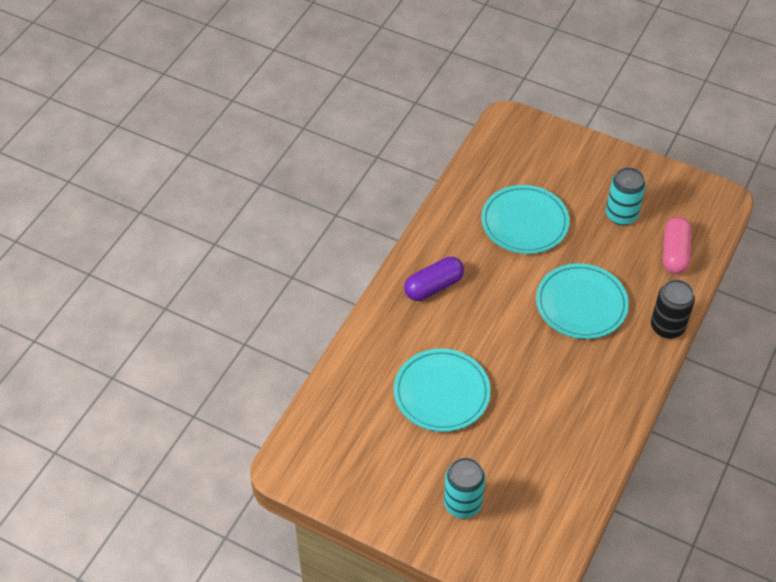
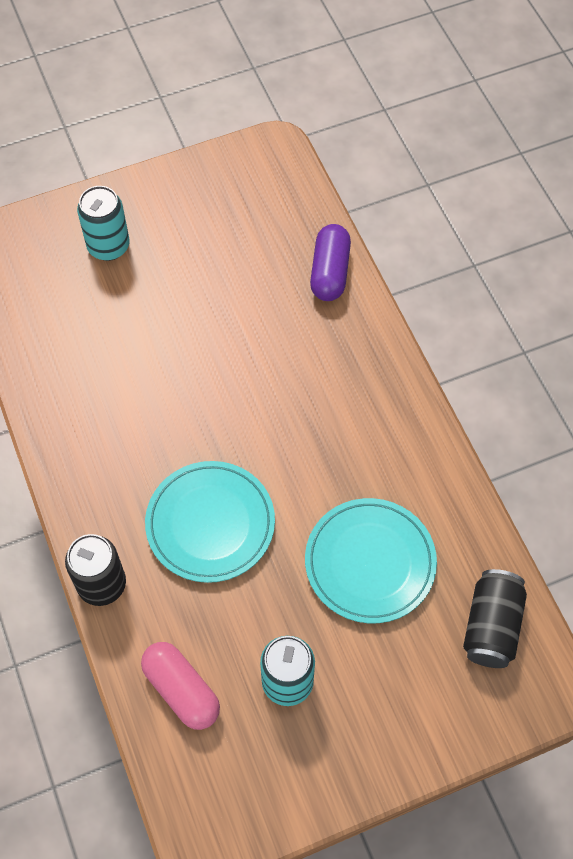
camera: 130 degrees right, 10 degrees up
(434, 286) = (362, 401): purple capsule -> purple capsule (330, 272)
(441, 393) = (231, 313): turquoise plate -> none
(503, 157) = (491, 626): none -> black can

